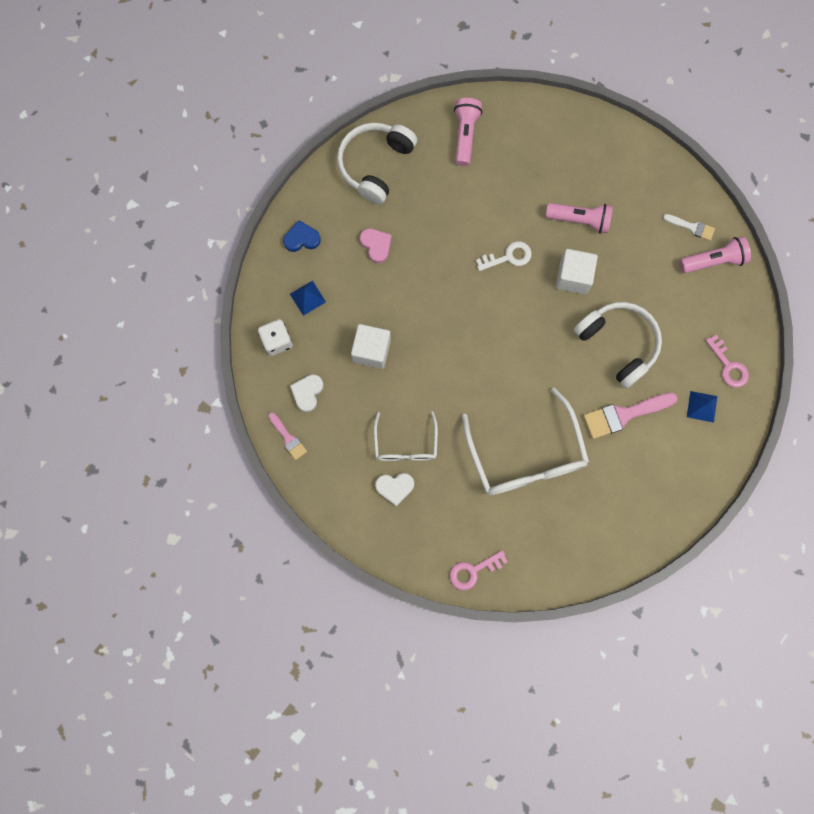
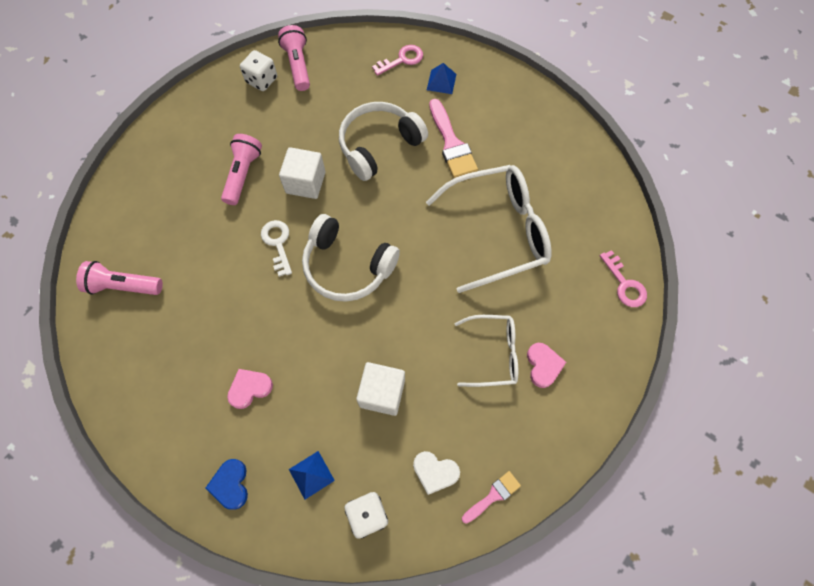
camera: 90 degrees left, 10 degrees down
(375, 165) = (144, 390): white headphones -> white headphones (347, 266)
(395, 487) = (543, 365): white heart -> pink heart
(692, 227) = (262, 80): white brush -> white dice

